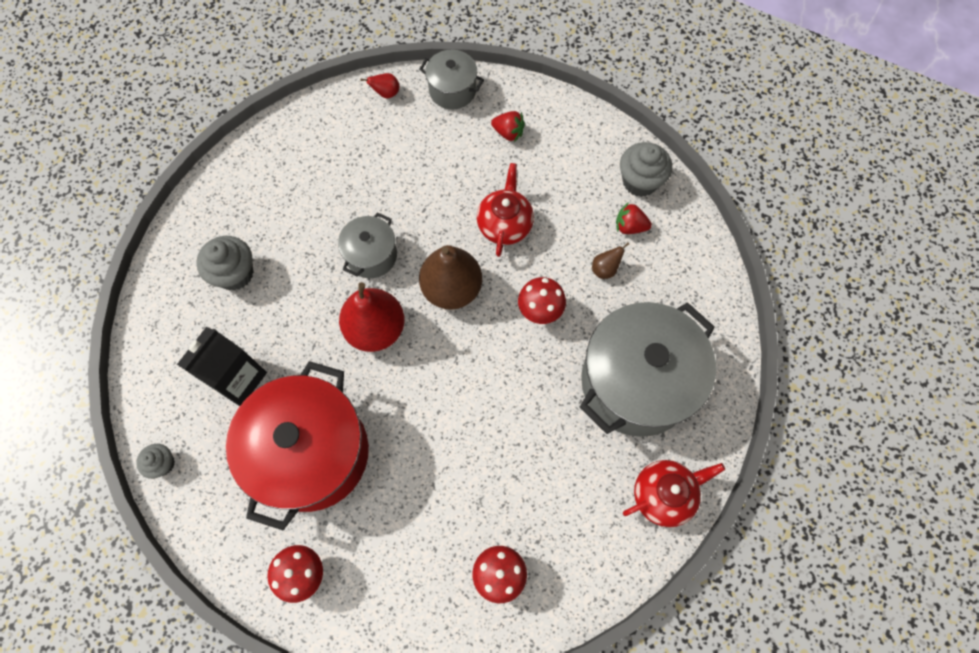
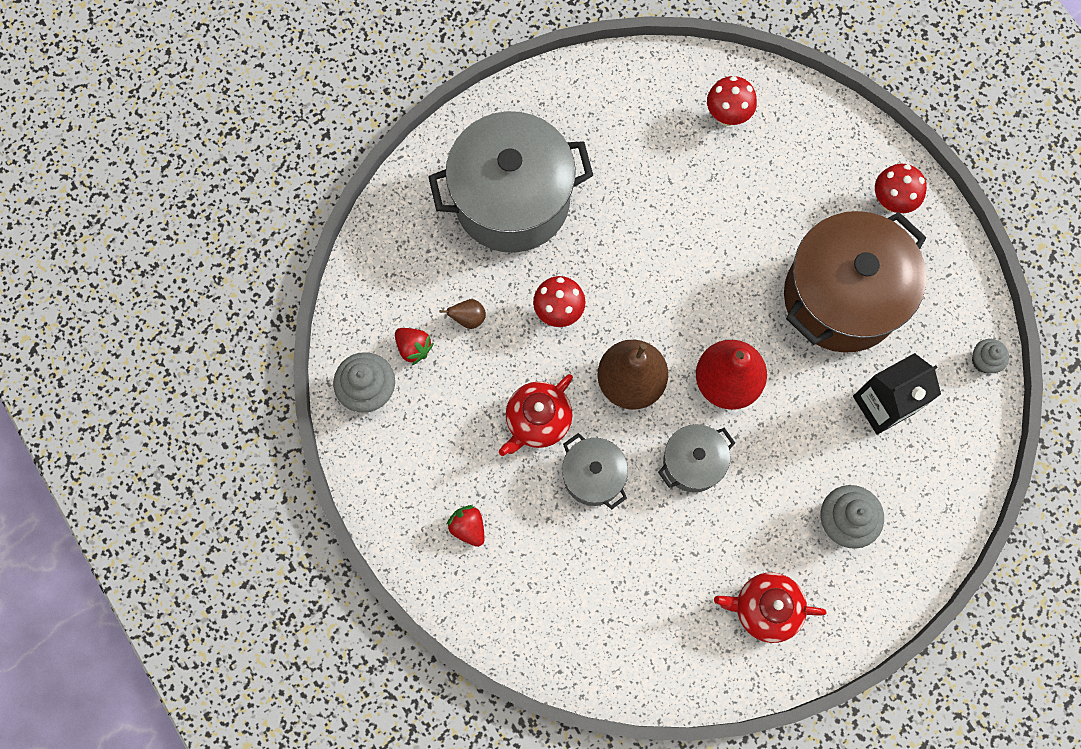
camera: 150 degrees left, 5 degrees up
(312, 453) = (841, 297): red pot -> brown pot
(386, 93) = (575, 661): red pear -> none
(452, 90) = (497, 620): grey pot -> grey pot (593, 476)
(663, 494) = (552, 100): red teapot -> red teapot (765, 608)

